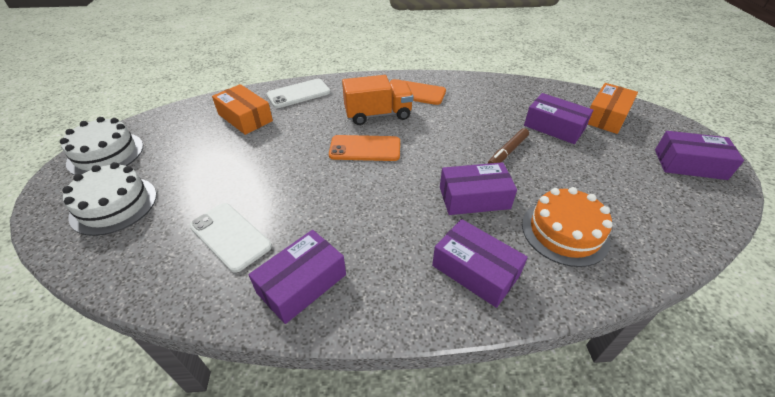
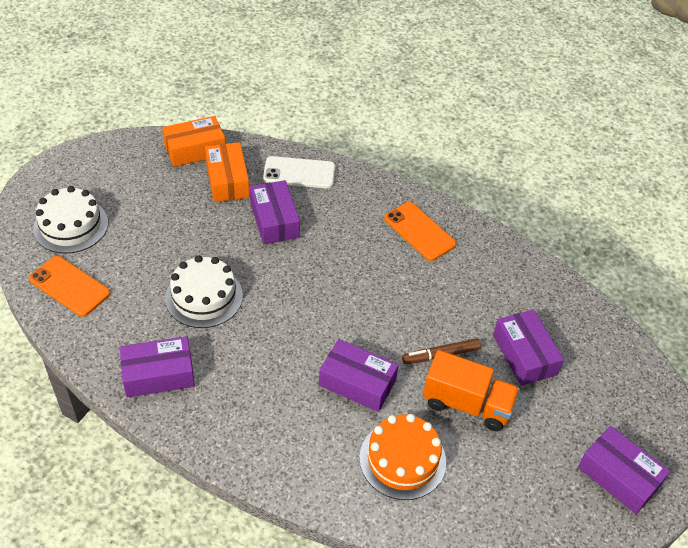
camera: 30 degrees right, 5 degrees up
(106, 154) = (90, 165): white cake -> white cake (204, 297)
(230, 236) = (135, 304): white phone -> none
(365, 148) = (307, 276): orange phone -> orange phone (70, 286)
(378, 114) = (355, 241): orange truck -> orange truck (467, 404)
(475, 270) = (293, 443): purple box -> purple box (274, 220)
(606, 116) = (602, 375): orange box -> orange box (195, 149)

